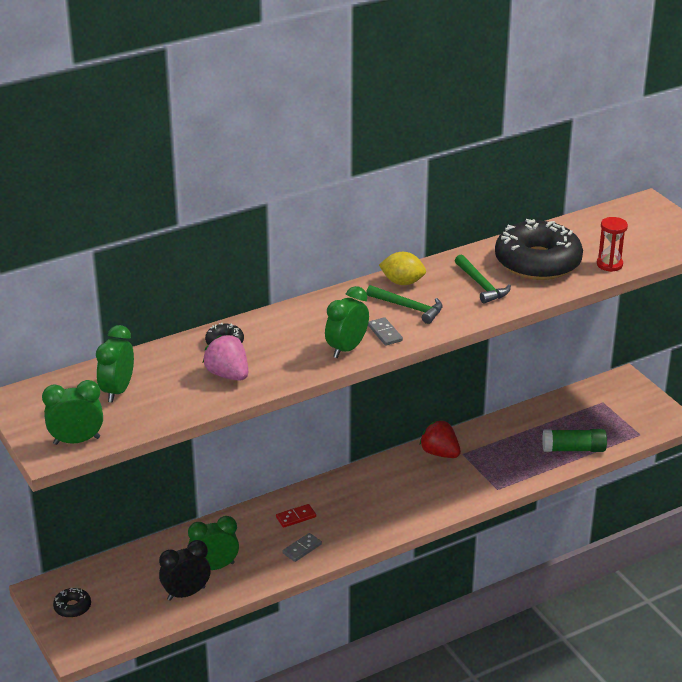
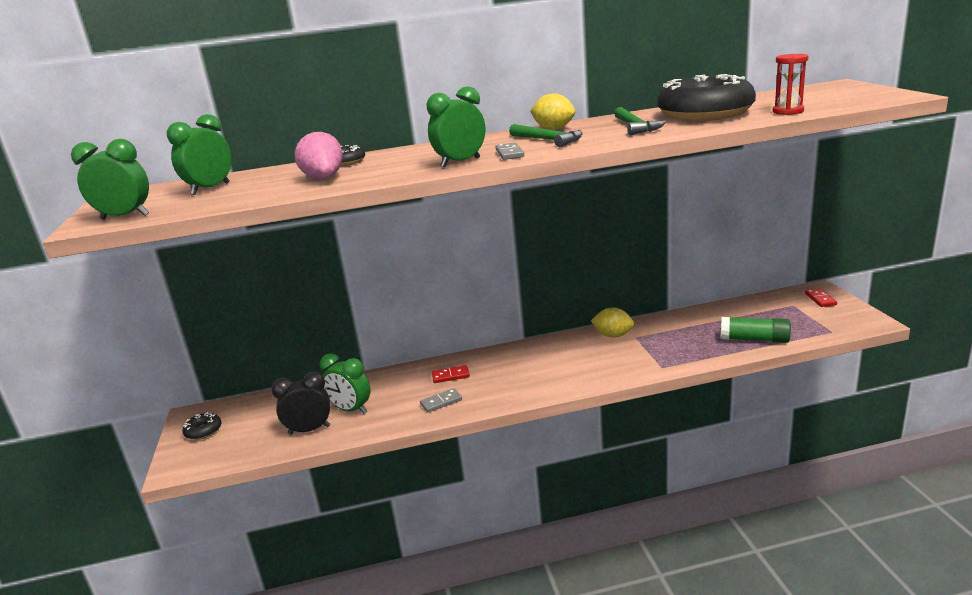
camera: 20 degrees right, 10 degrees down
(214, 567) = (351, 410): green clock -> green clock turned 150 degrees counterclockwise
(440, 453) = (613, 335): red strawberry -> yellow lemon
(626, 392) = (820, 299): none -> red domino

